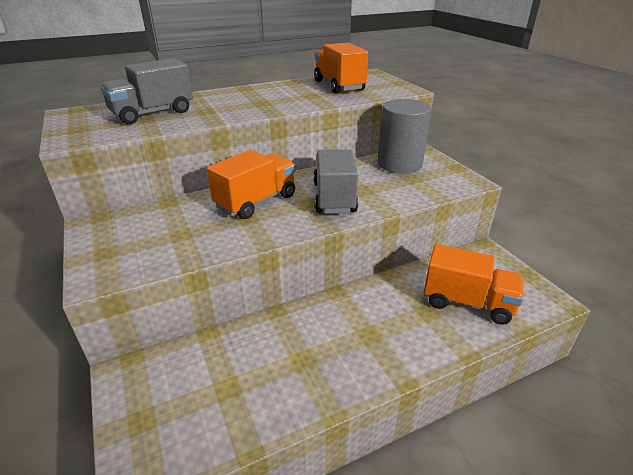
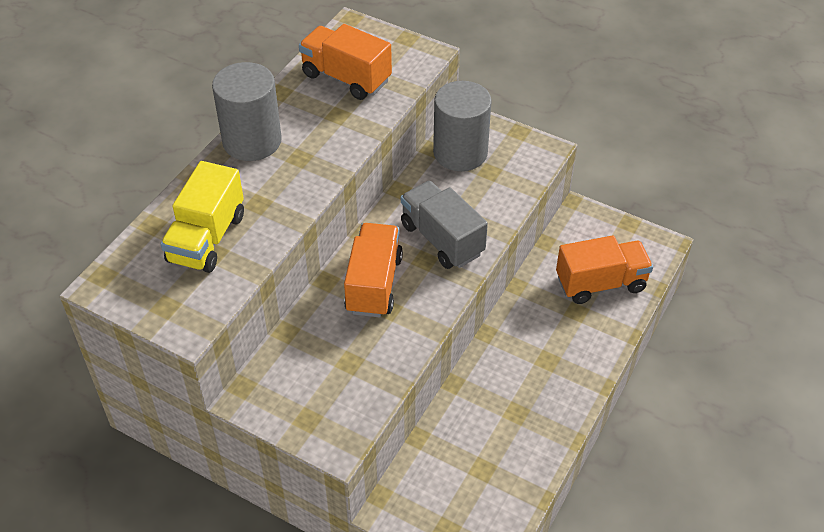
camera: 35 degrees left, 15 degrees up
(152, 113) = (207, 238): grey truck -> yellow truck
(245, 91) = (252, 141): none -> grey cylinder

